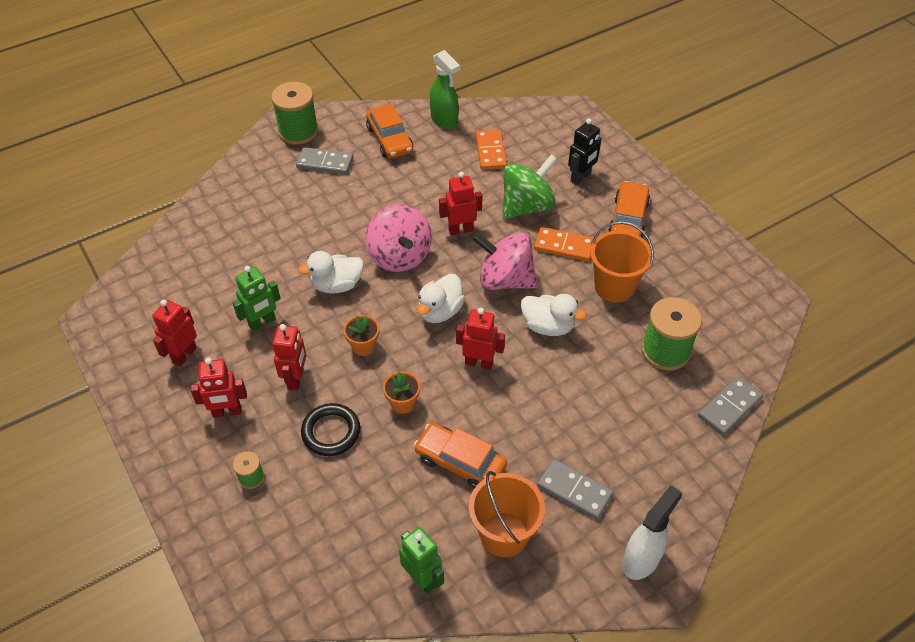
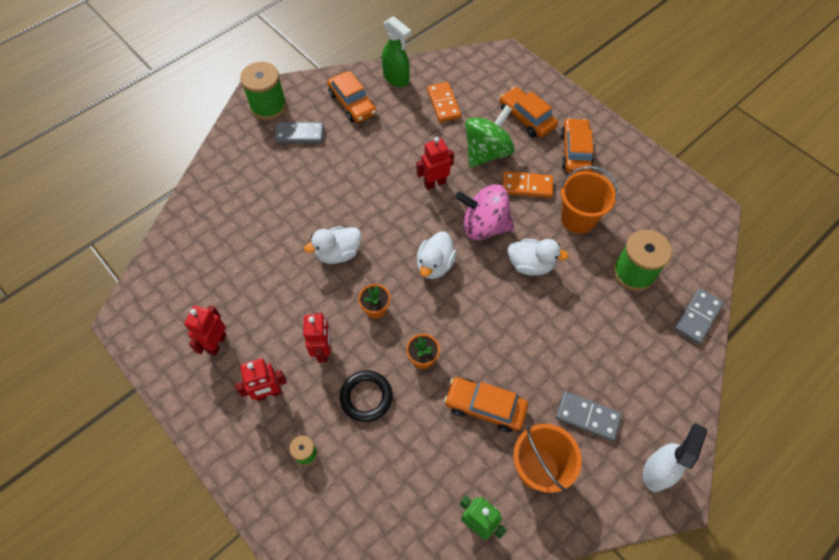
camera: 10 degrees left, 10 degrees up
(262, 323) = (280, 300): green robot -> none
(399, 256) = (387, 217): pink spinning top -> none
(479, 363) = (479, 309): red robot -> none
(581, 177) = (526, 118): black robot -> orange car

